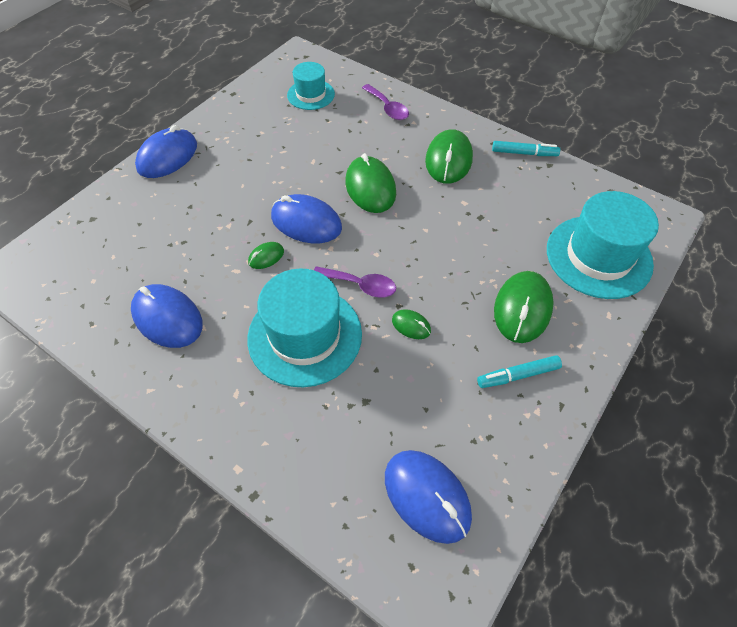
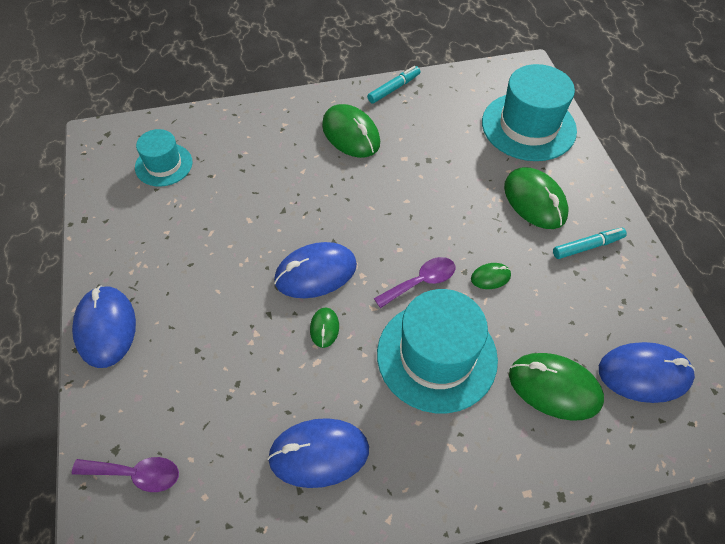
camera: 50 degrees left, 0 degrees up
(370, 187) = (325, 203): green mouse -> green mouse (554, 388)
(388, 108) = (247, 127): purple spoon -> purple spoon (136, 474)
(517, 375) = (587, 246): turquoise marker -> turquoise marker turned 135 degrees counterclockwise

